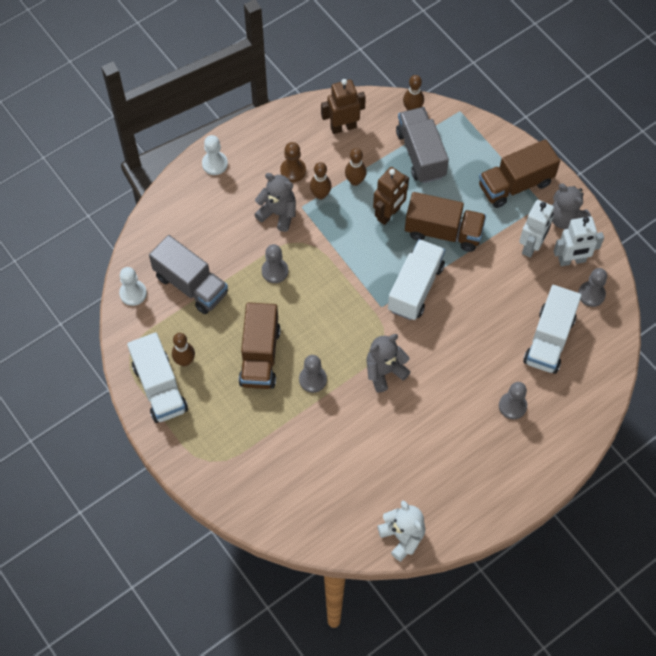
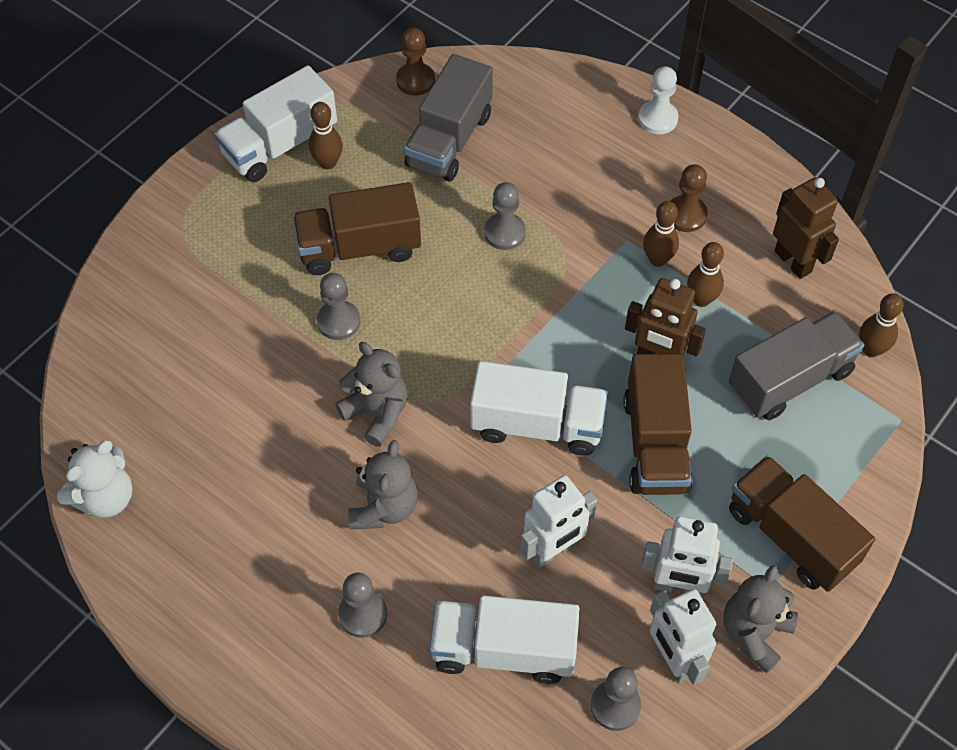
camera: 75 degrees right, 5 degrees down
(133, 293) = (415, 80): white pawn -> brown pawn
(278, 213) = (604, 214): grey teddy bear -> grey teddy bear (384, 507)
(496, 300) = (553, 550): none -> white robot

